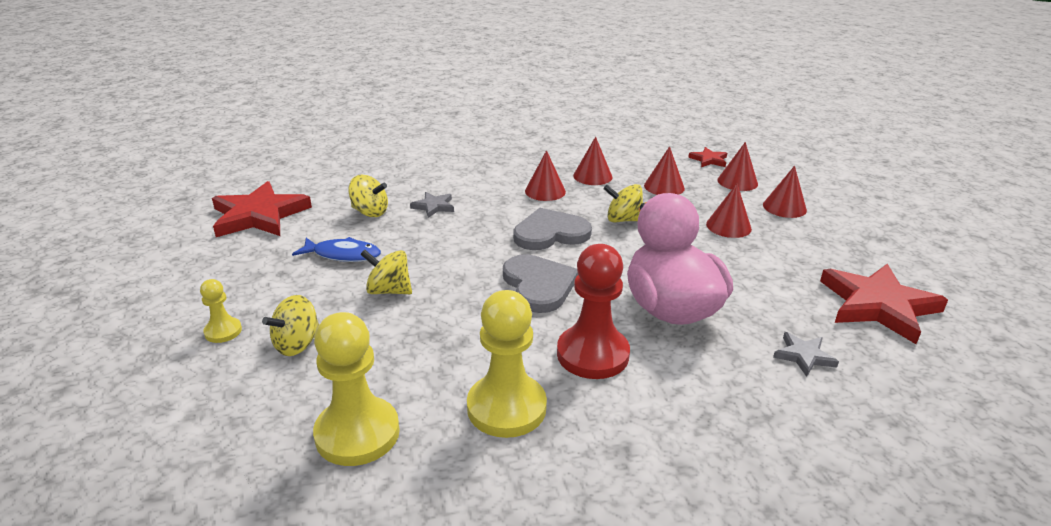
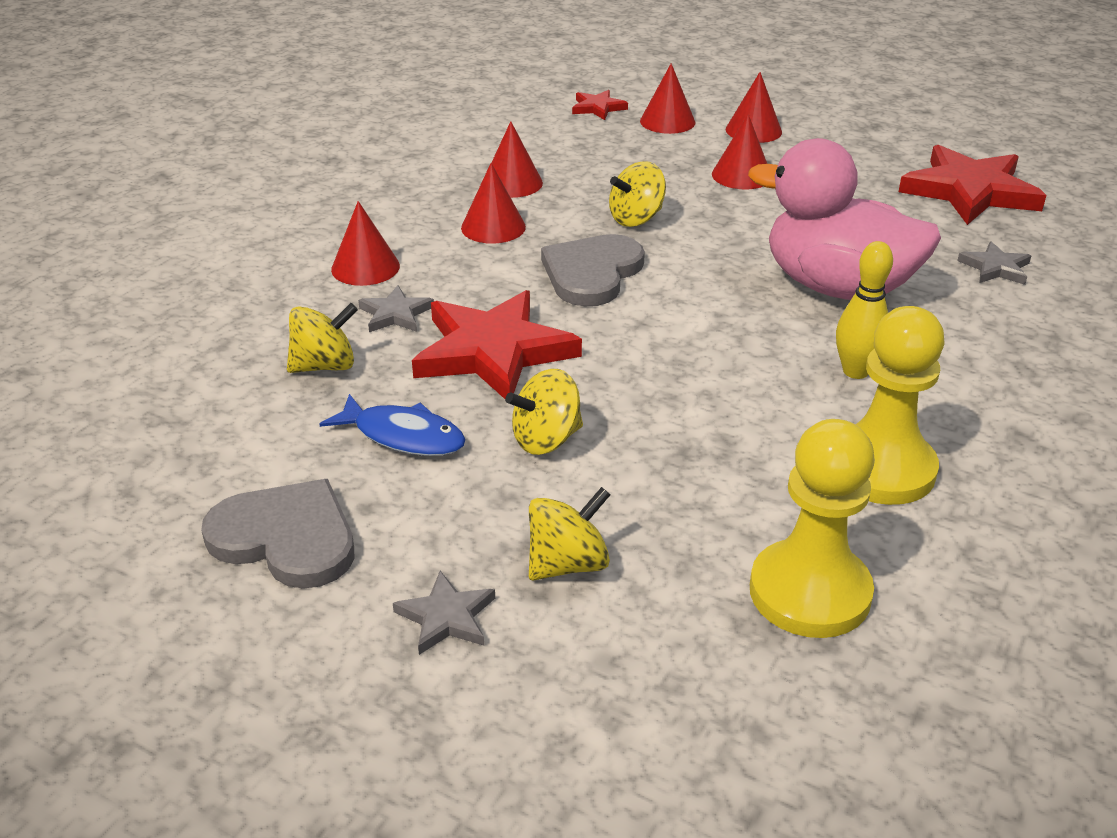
camera: 45 degrees left, 5 degrees up
(223, 331) = (446, 617): yellow pawn -> grey star
(259, 215) = (163, 460): red star -> red star (493, 352)
(297, 344) = (568, 564): yellow spinning top -> yellow spinning top turned 120 degrees counterclockwise
(343, 255) = (403, 436): blue fish -> blue fish turned 60 degrees clockwise
(538, 285) = (687, 336): grey heart -> grey heart (286, 538)
(592, 354) = (855, 371): red pawn -> yellow bowling pin
(664, 187) = (609, 160): red cone -> red cone (365, 267)

